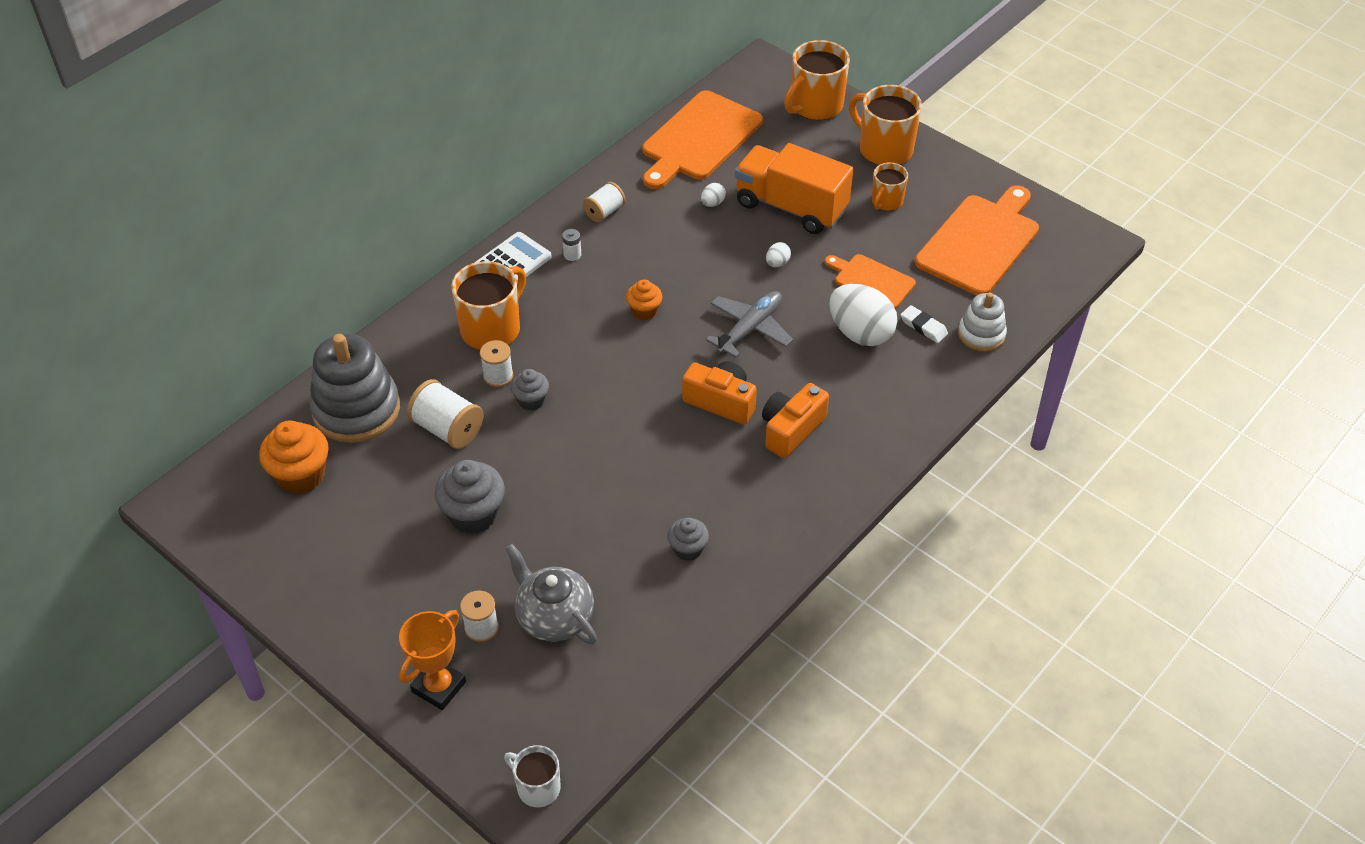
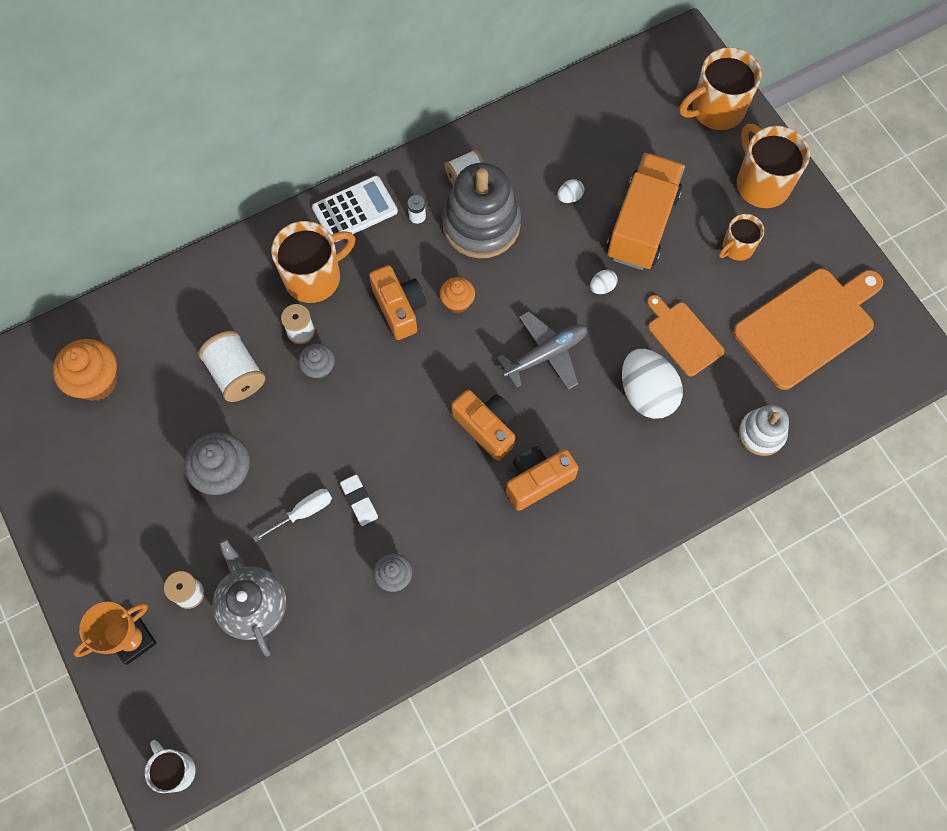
camera: 20 degrees right, 20 degrees up
(356, 409) = (166, 327): grey stacking toy -> grey stacking toy (481, 224)
(570, 523) = (303, 512): none -> white screwdriver
(589, 331) = (399, 308): none -> orange camera
(699, 139) = (587, 117): orange cutting board -> none
(791, 207) = (642, 225): orange truck -> orange truck turned 60 degrees clockwise
(923, 327) = (709, 406): white eraser -> white eraser (359, 501)

